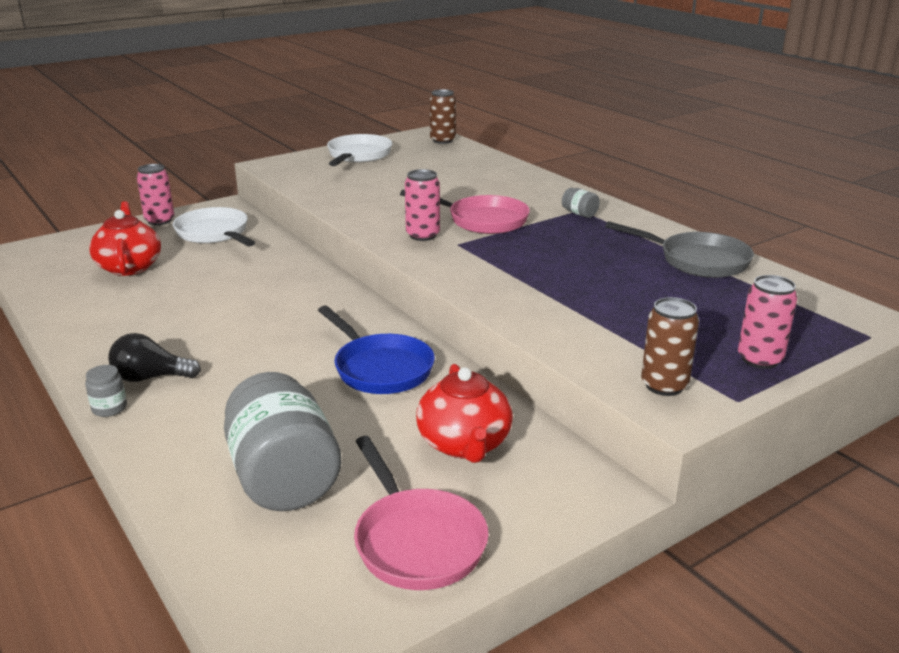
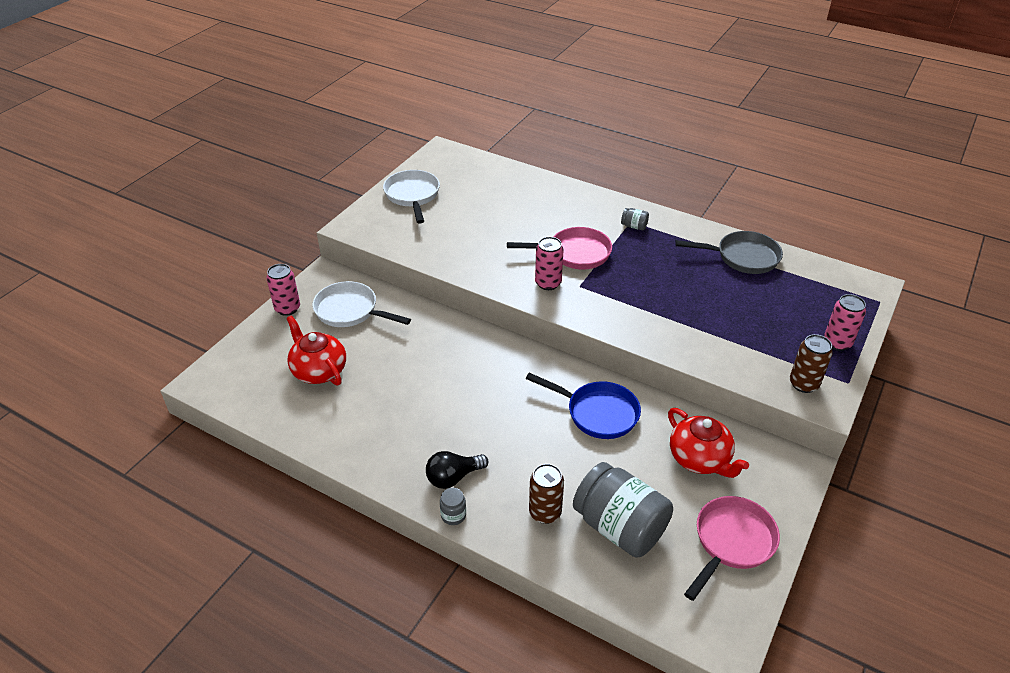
camera: 25 degrees left, 15 degrees up
(416, 541) = (731, 542): pink pan -> pink pan turned 90 degrees counterclockwise
(442, 140) = (462, 157): brown can -> brown can (545, 513)

